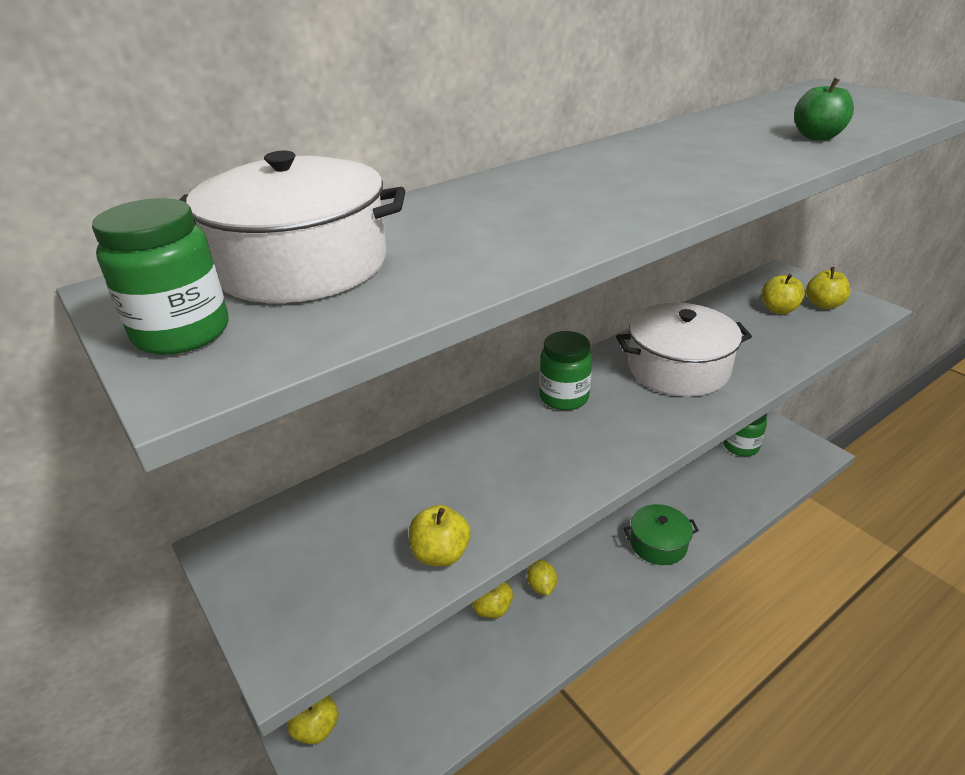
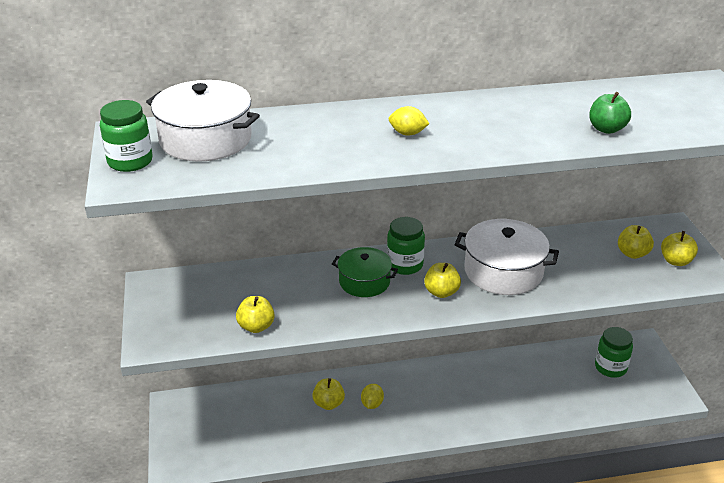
camera: 25 degrees right, 0 degrees up
(316, 728) = (182, 425): yellow apple -> yellow apple (441, 292)
(603, 189) = (407, 133): none -> yellow lemon
(658, 543) = (478, 410): green pot -> green pot (364, 282)

